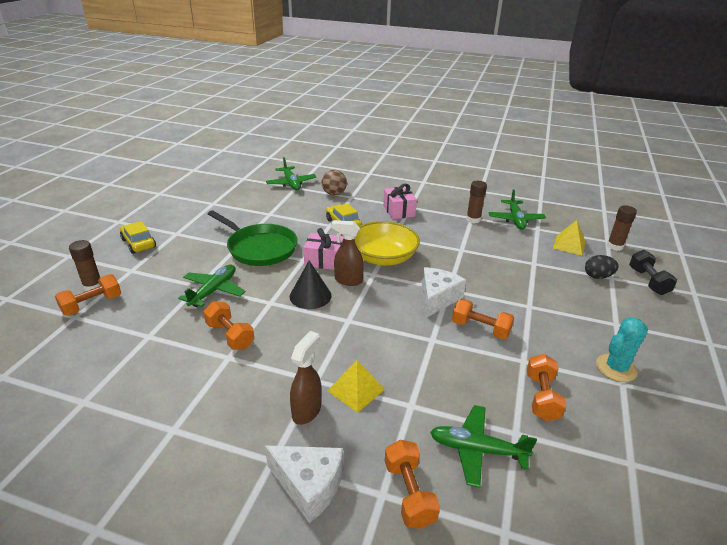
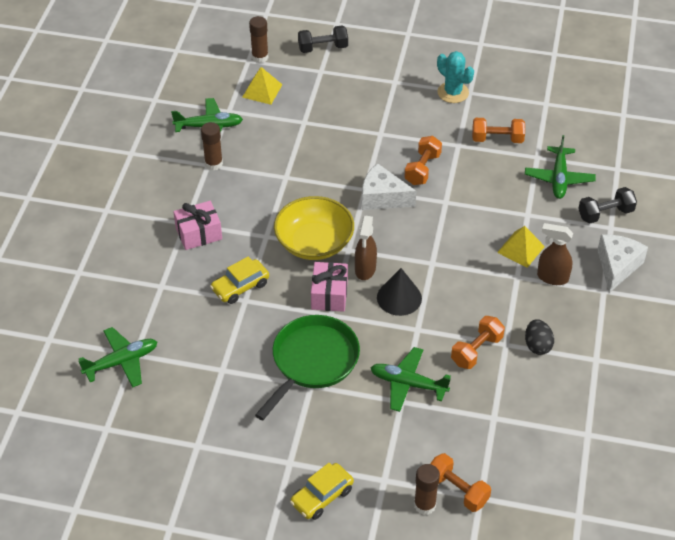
camera: 95 degrees left, 15 degrees up
(334, 194) = (153, 306): brown ball -> none
(409, 493) = (605, 214): orange dumbbell -> black dumbbell
(597, 276) = (320, 80): black egg -> black egg (537, 345)

